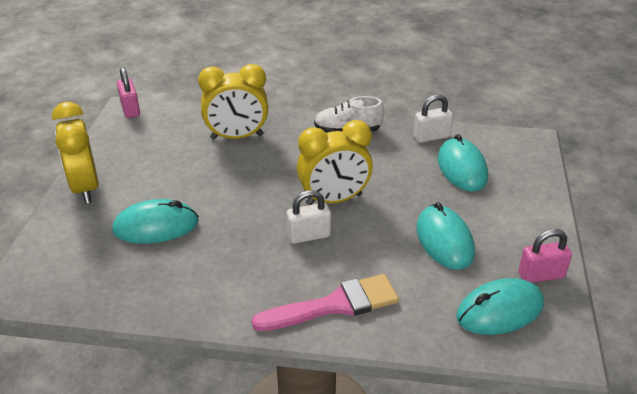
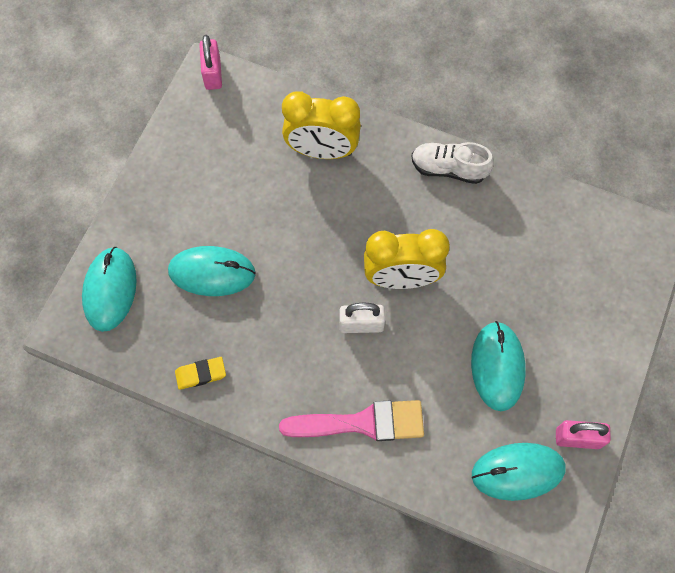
camera: 15 degrees right, 30 degrees up
(85, 188) = (149, 196): yellow clock -> none
(160, 300) = (201, 374): none -> yellow eraser
(431, 137) = (541, 202): white padlock -> none
(462, 168) = (556, 263): turquoise mouse -> turquoise mouse (110, 290)

